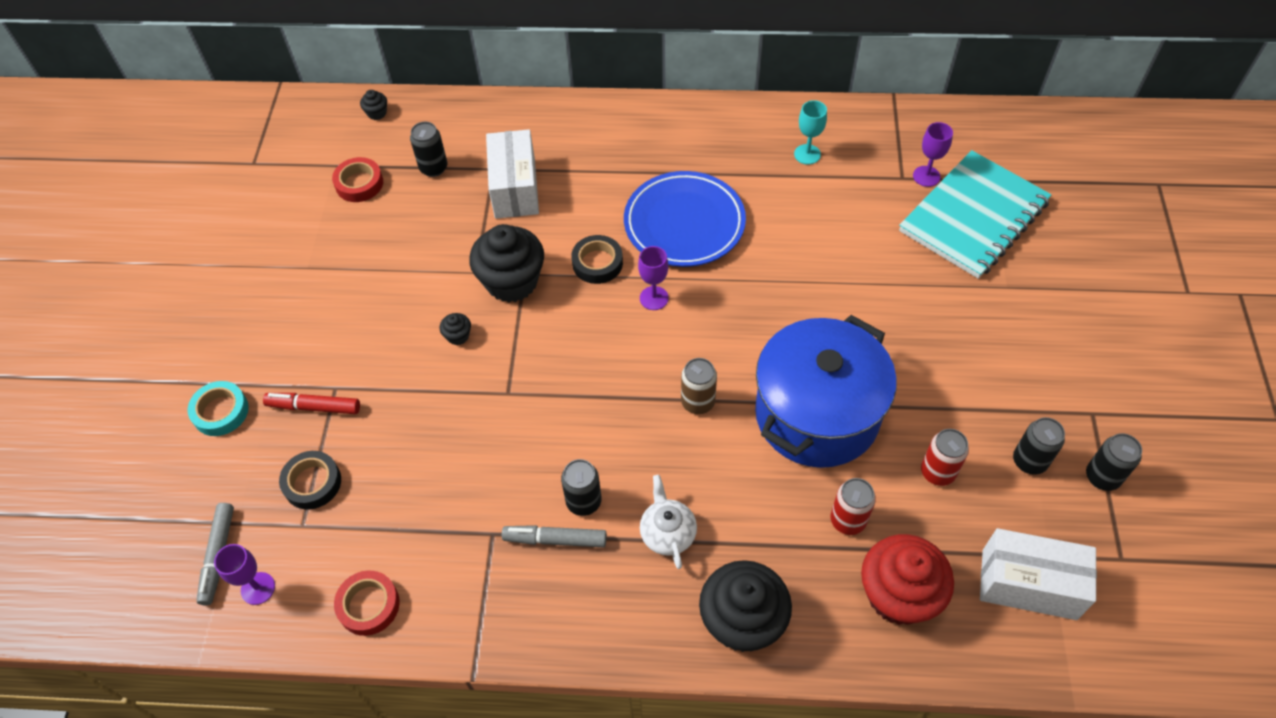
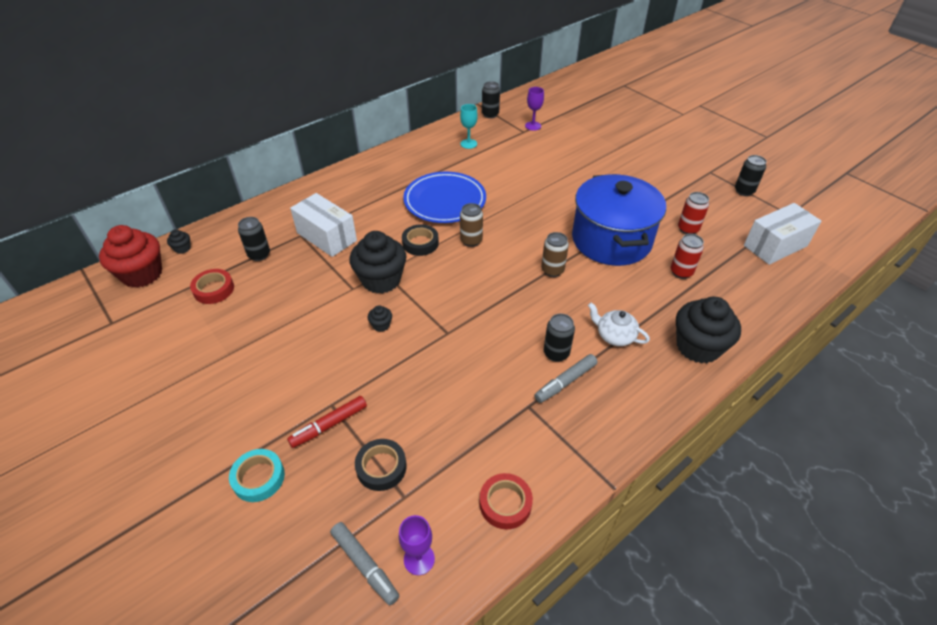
camera: 45 degrees left, 10 degrees down
(654, 298) = (471, 241): purple goblet -> brown can
(898, 595) = (739, 286): red cupcake -> red cupcake (142, 274)
(973, 217) = (572, 130): turquoise notebook -> none
(1029, 461) = (713, 202): black can -> black can (490, 114)

